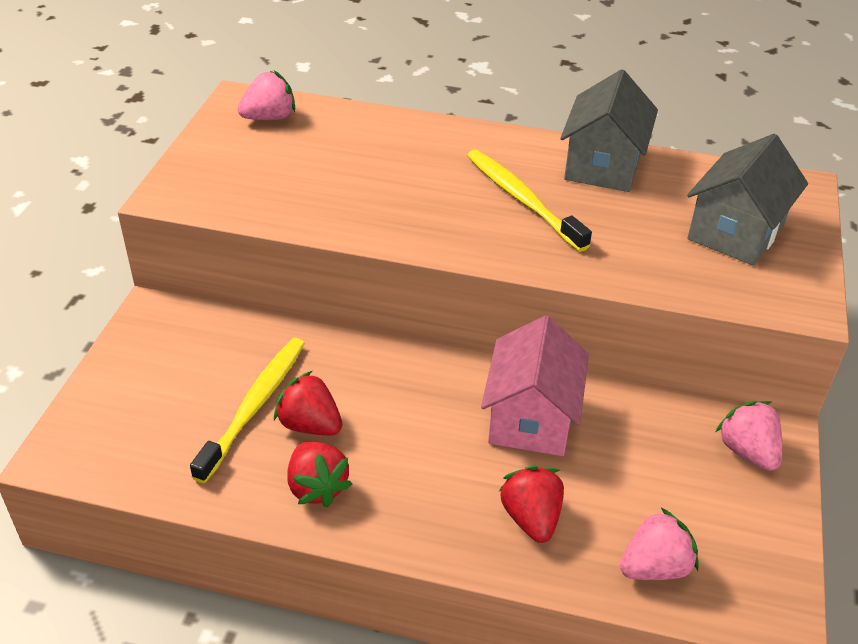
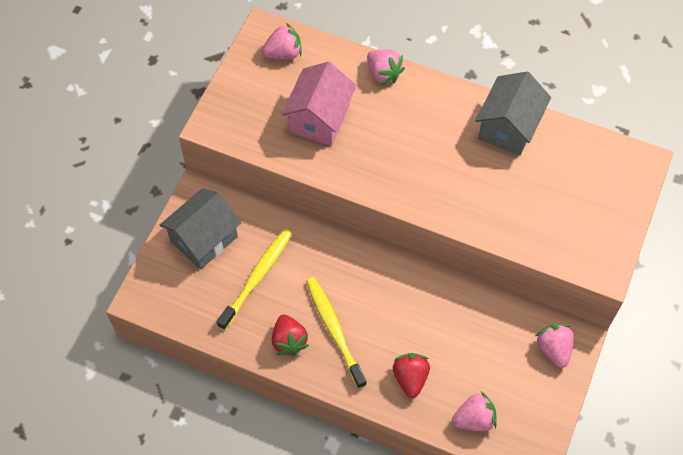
camera: 10 degrees right, 20 degrees up
(310, 425) = (289, 296): red strawberry -> none
(414, 127) = (383, 74): none -> pink strawberry
(522, 199) = (445, 154): yellow toothbrush -> yellow toothbrush (334, 330)
(531, 418) = (425, 308): pink house -> pink house (319, 118)
(736, 232) = (581, 201): grey house -> grey house (204, 239)

